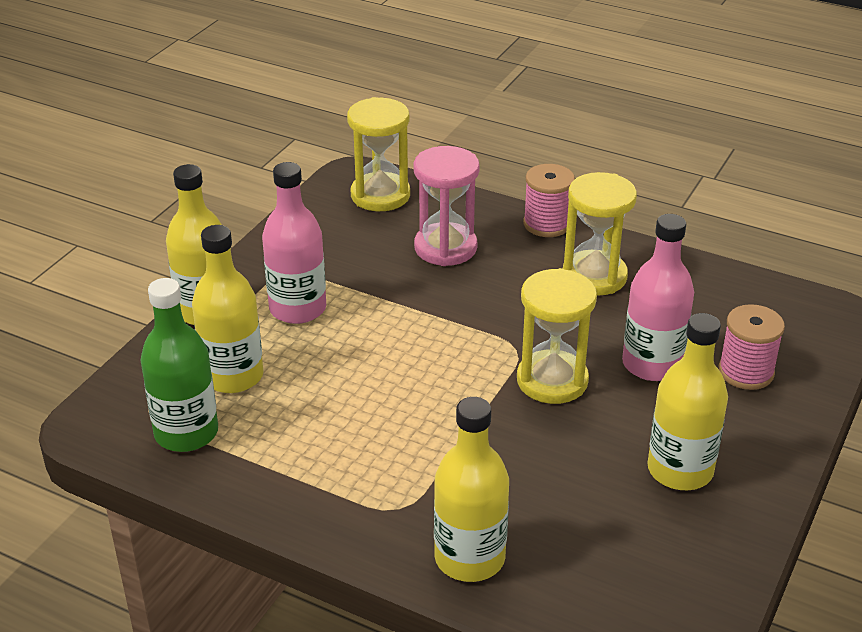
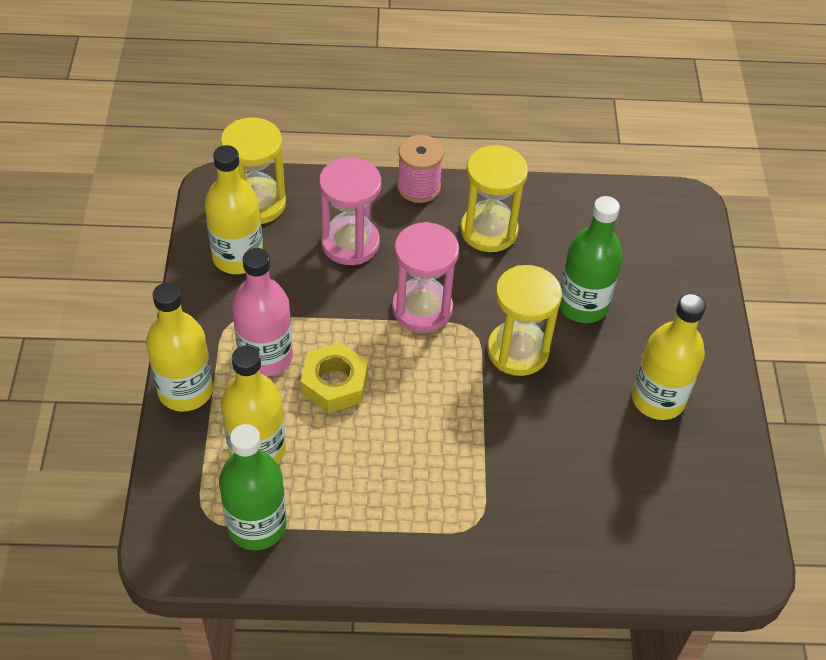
camera: 30 degrees left, 15 degrees up
(346, 349) = (334, 383): none -> yellow nut
(469, 558) = (556, 546): yellow bottle -> yellow bottle (238, 257)
(478, 317) = (422, 308): none -> pink hourglass
(652, 364) = (582, 305): pink bottle -> green bottle
(746, 372) = (653, 286): pink spool -> none

